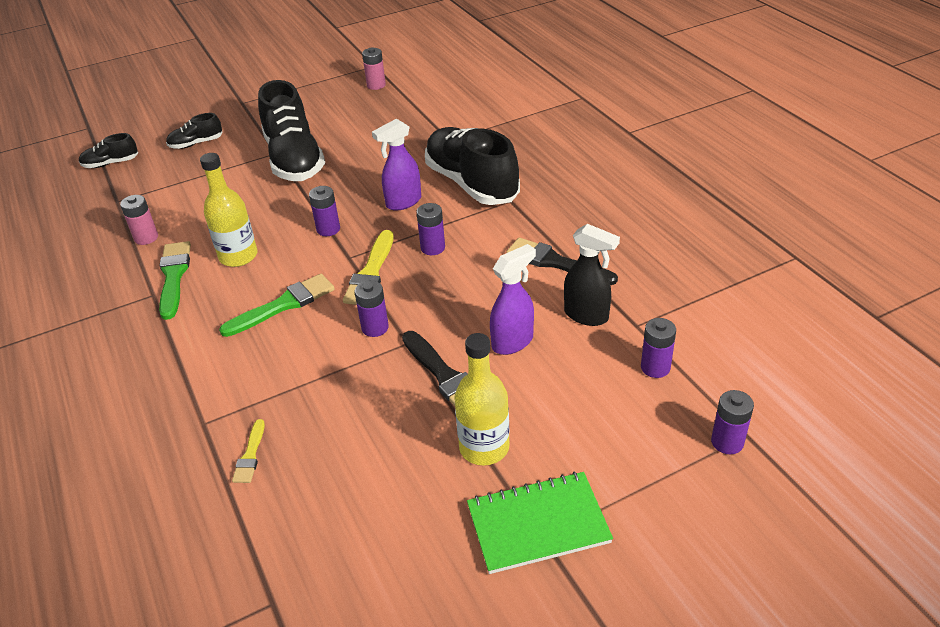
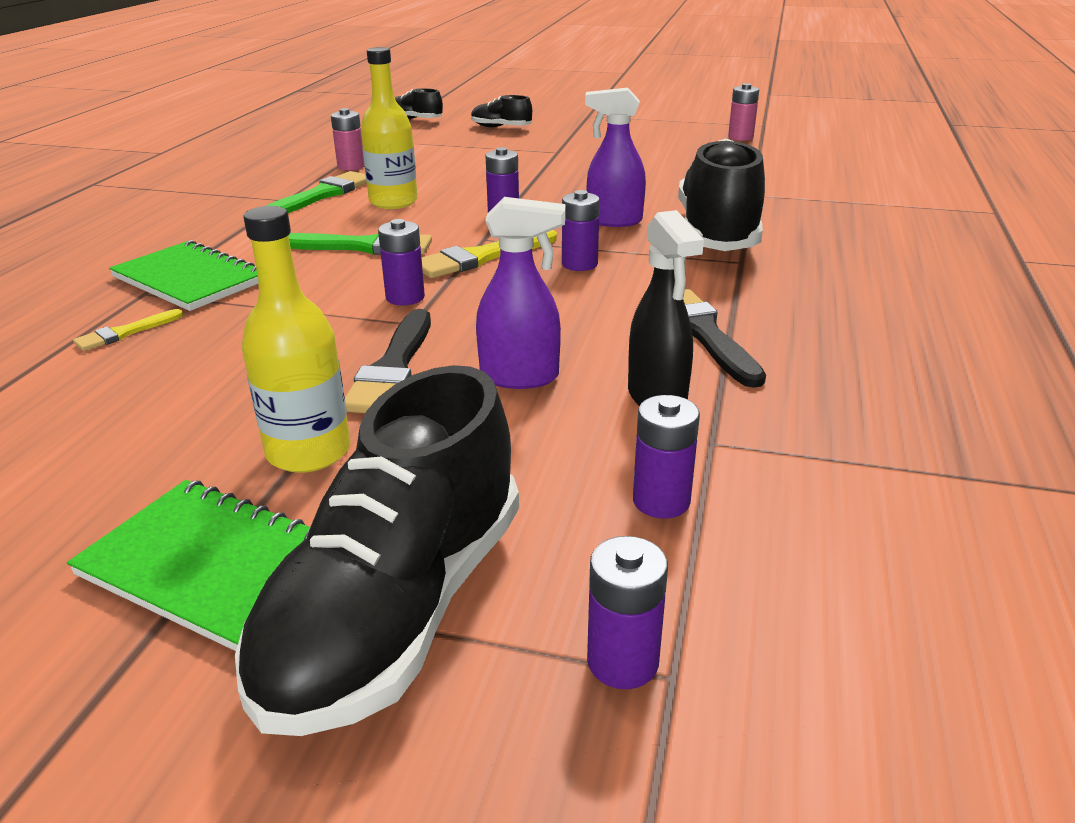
camera: 40 degrees right, 10 degrees down
(215, 395) = (190, 279): none -> green notebook
(294, 159) = (564, 160): black shoe -> black shoe (397, 610)

